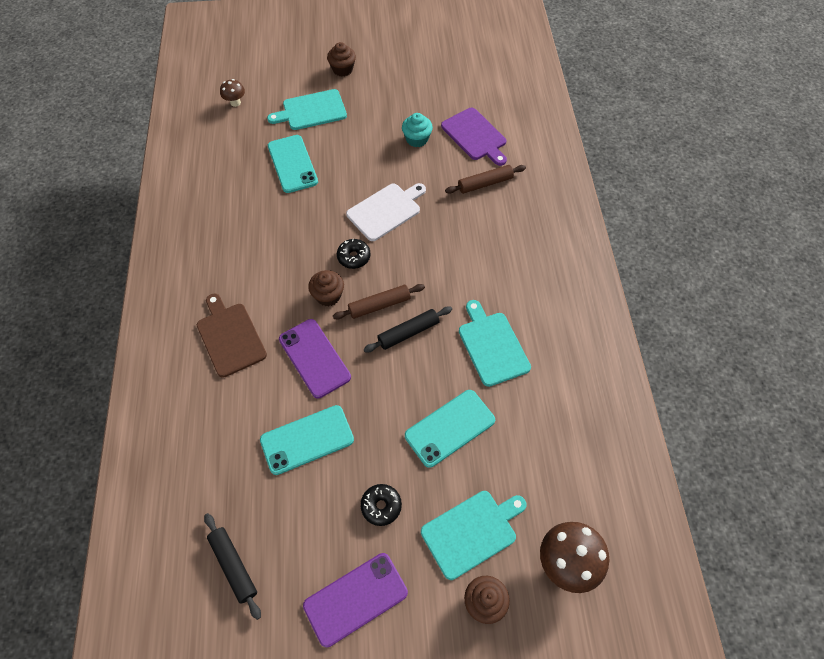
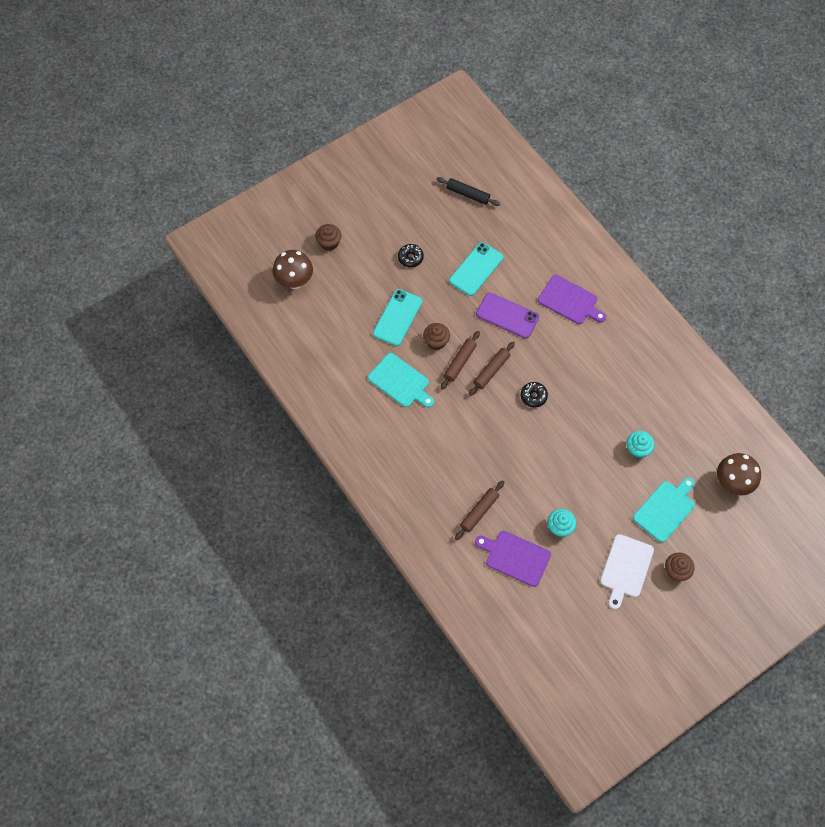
camera: 150 degrees right, 5 degrees up
(230, 337) = (569, 301): brown cutting board -> purple cutting board
(235, 103) = (732, 483): brown mushroom -> brown mushroom, size x1.84
(292, 164) = (637, 449): turquoise phone -> turquoise cupcake
(328, 296) = (529, 359): brown cupcake -> brown cupcake (436, 341)
(355, 599) = (395, 212): purple phone -> none
(386, 210) = (537, 446): white cutting board -> white cutting board (625, 568)
(408, 332) = (460, 362): black rolling pin -> brown rolling pin
(472, 532) = (353, 270): turquoise cutting board -> none

